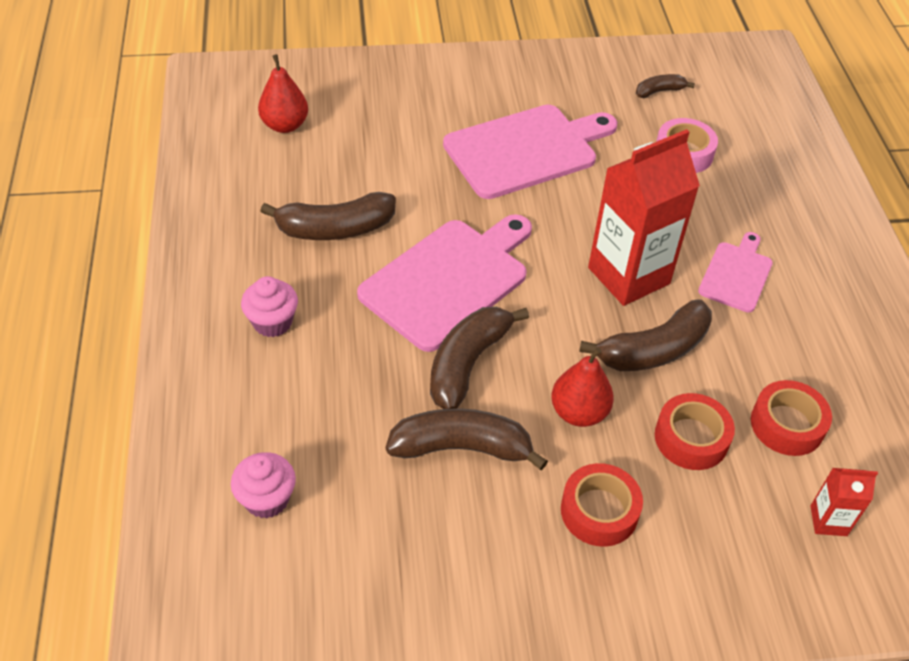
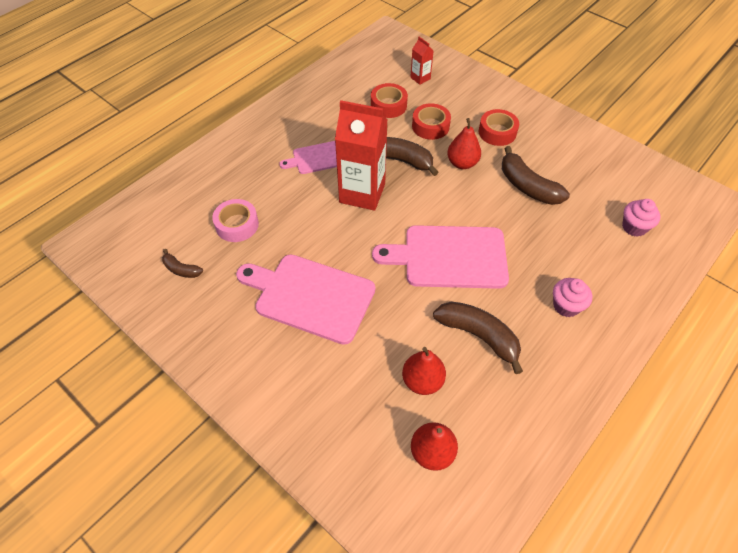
camera: 130 degrees left, 5 degrees up
(347, 161) = (422, 381): none -> red pear
(467, 364) = (487, 214): brown banana -> none

